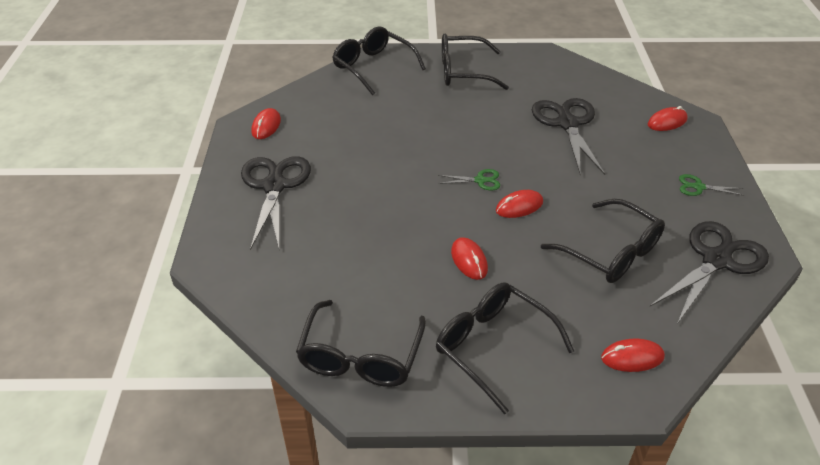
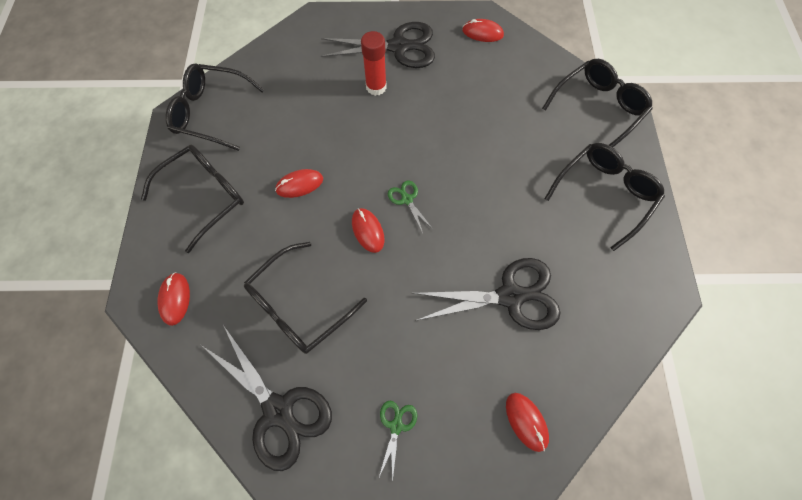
camera: 90 degrees right, 25 degrees up
(333, 203) = (376, 87): none -> red glue stick
(463, 72) = (604, 194): black glasses -> black glasses turned 45 degrees clockwise
(480, 180) = (407, 199): green scissors -> green scissors turned 150 degrees clockwise

